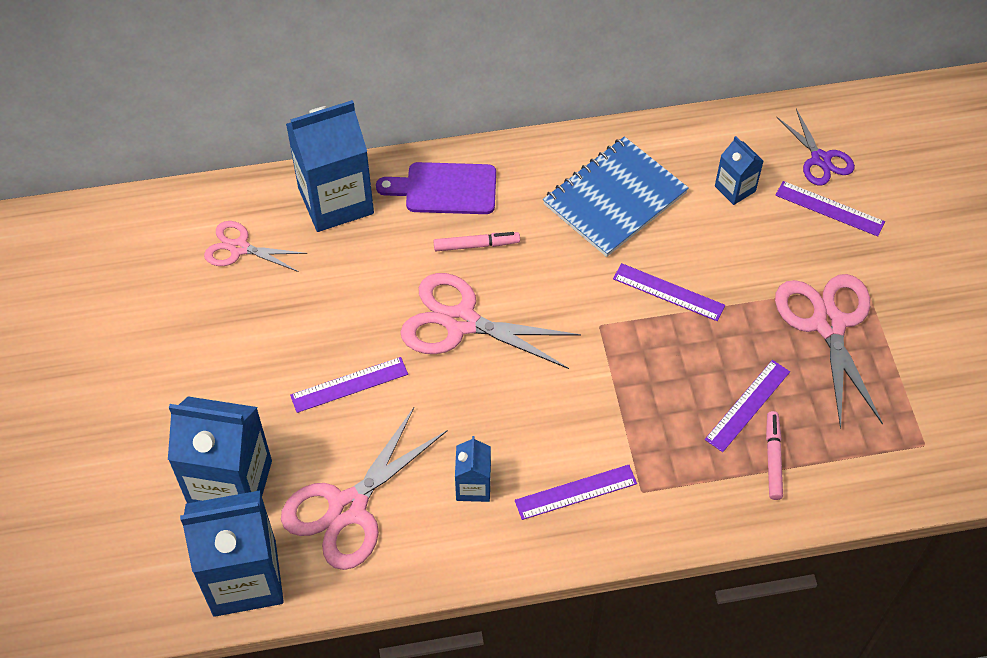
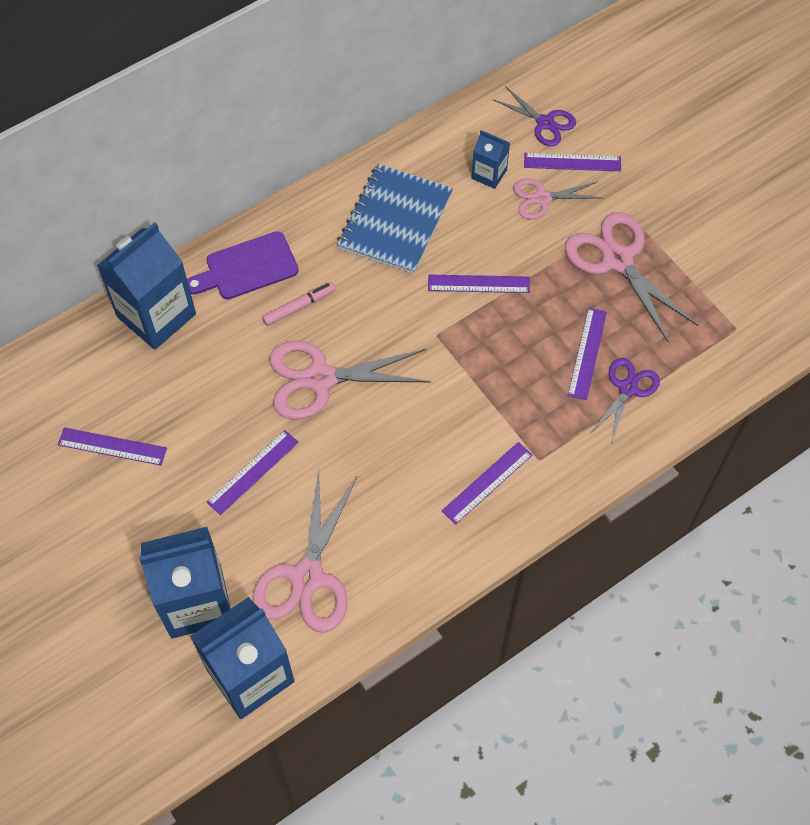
camera: 25 degrees left, 5 degrees up
(230, 306) = (112, 446): none -> purple ruler
(239, 248) = (92, 391): pink scissors -> pink scissors (542, 198)
(473, 486) = (401, 514): blue carton -> none
(773, 458) = (627, 388): pink marker -> purple scissors

